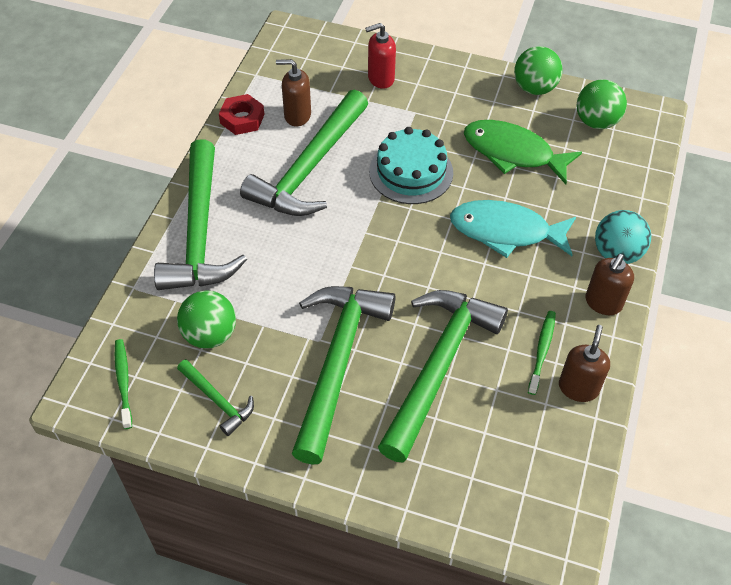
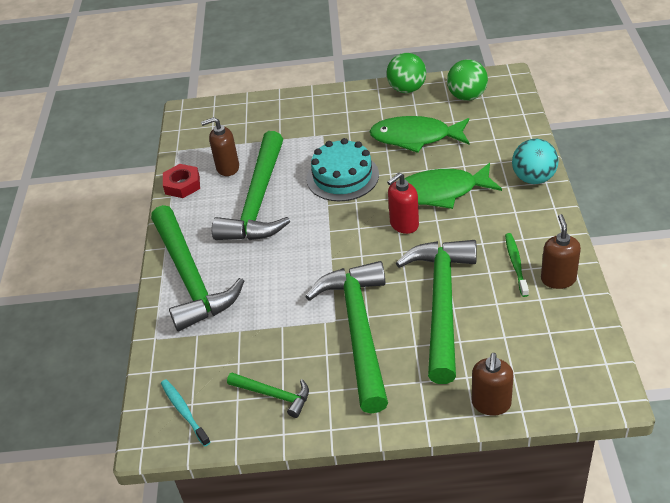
camera: 15 degrees left, 10 degrees down
(123, 382) = (184, 411): green toothbrush -> turquoise toothbrush
(210, 335) = (240, 349): green ball -> none
(380, 78) = (282, 121): red soap dispenser -> red soap dispenser (404, 224)
(506, 231) = (440, 192): turquoise fish -> green fish
(603, 303) = (543, 215): brown soap dispenser -> brown soap dispenser (491, 404)

